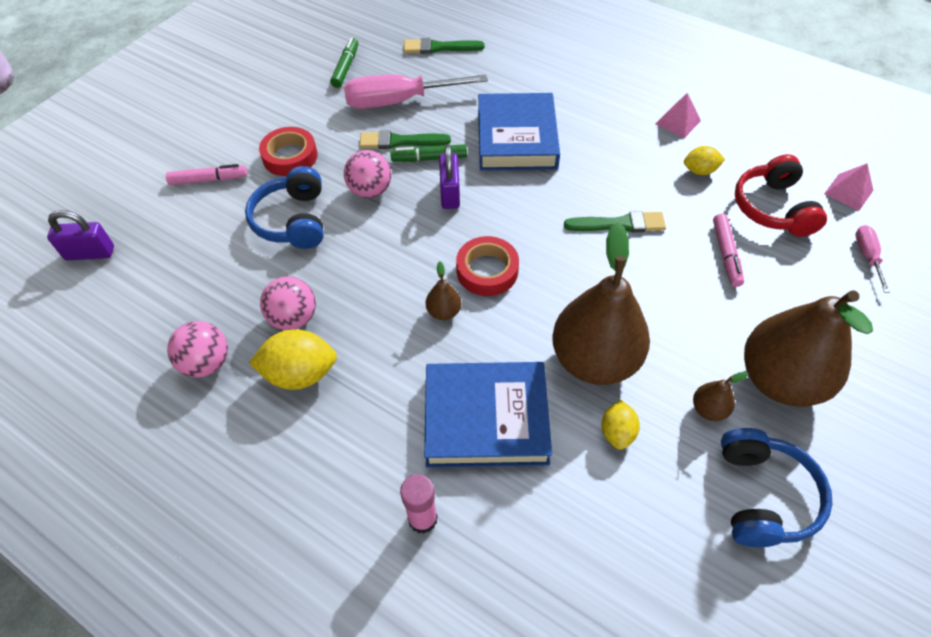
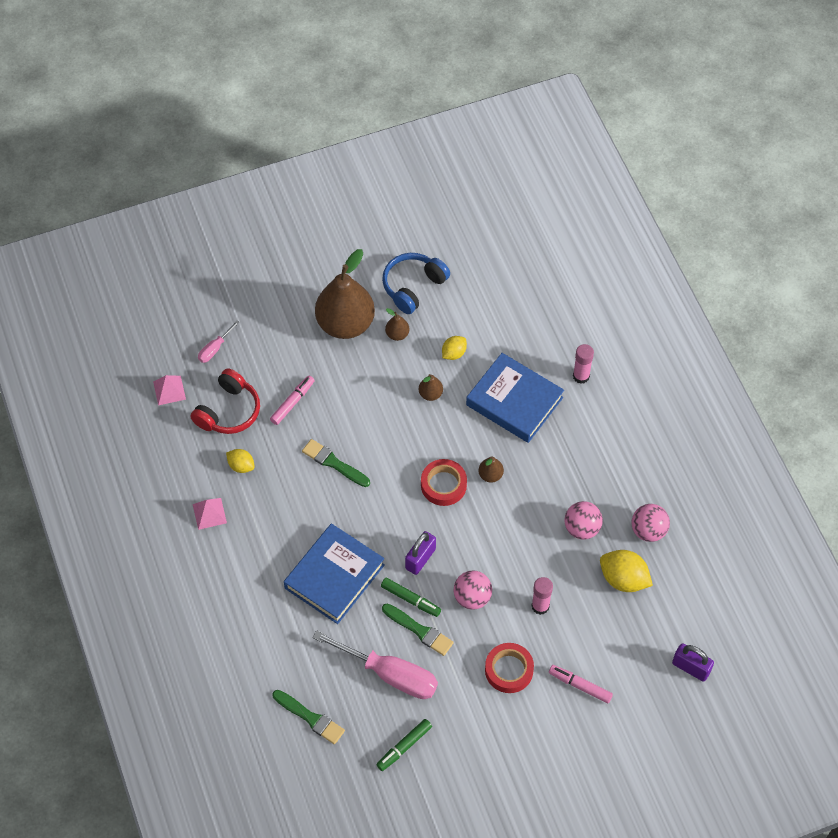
camera: 145 degrees left, 5 degrees up
(293, 220) = (540, 606): blue headphones -> pink glue stick
(300, 374) = (598, 489): yellow lemon -> yellow lemon (623, 579)
(594, 360) = (430, 394): brown pear -> brown pear, size x0.41

